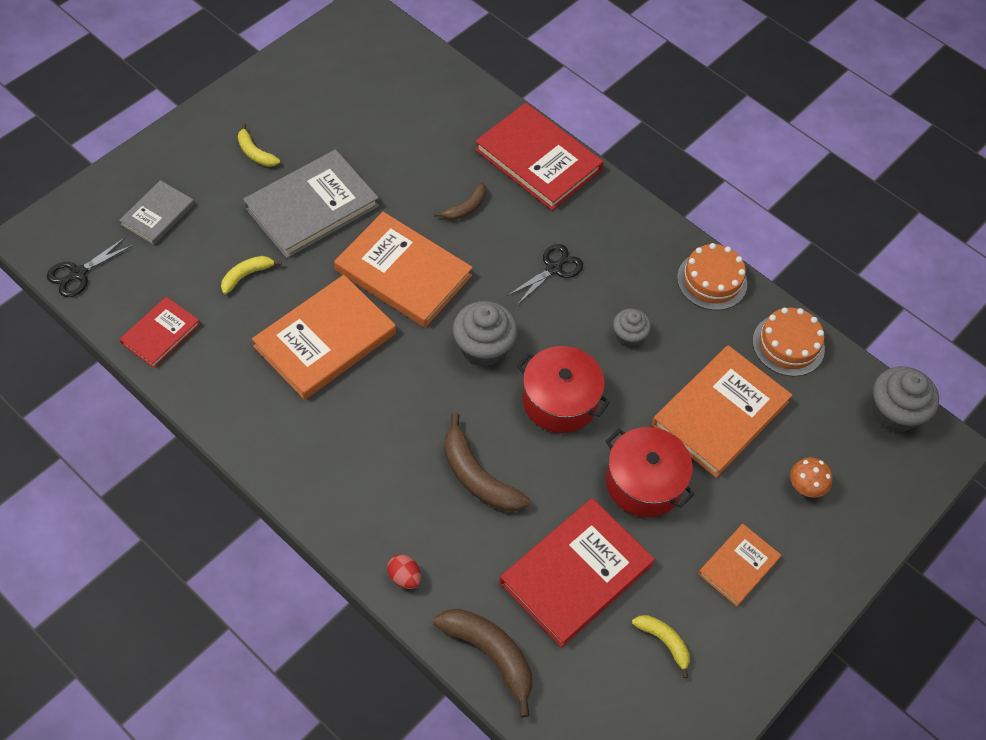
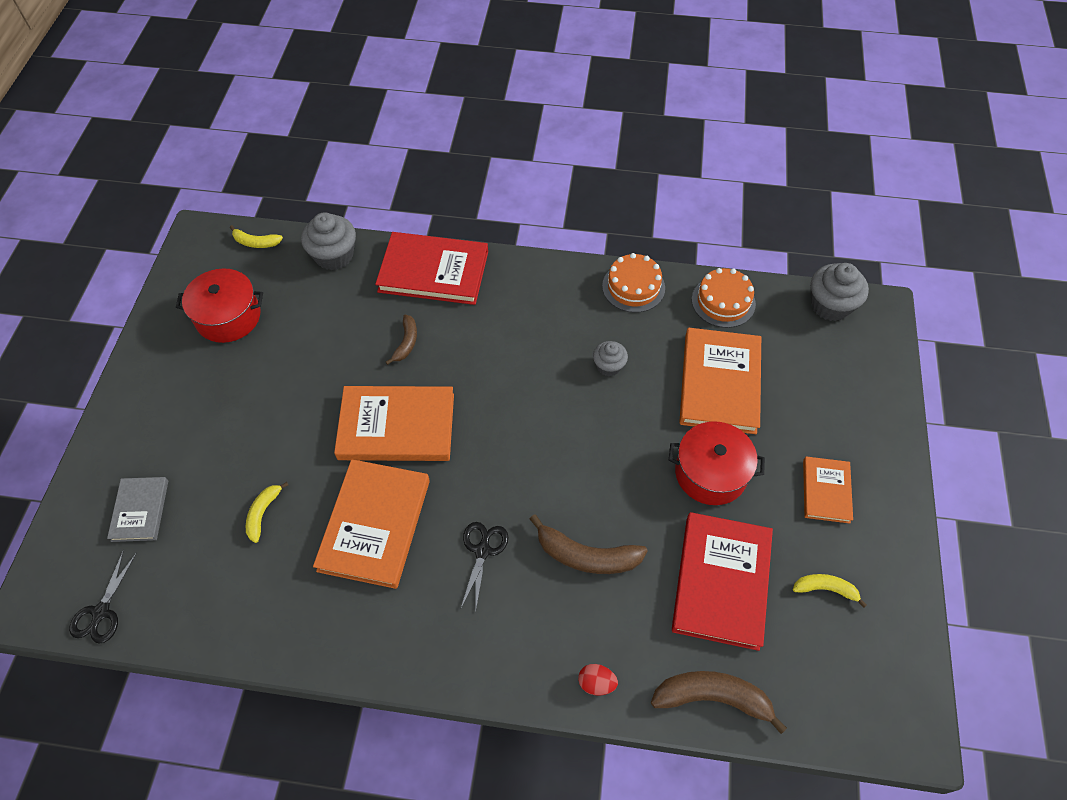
camera: 30 degrees left, 0 degrees up
(160, 334) = (222, 616): red book -> none
(255, 153) = (191, 403): yellow banana -> yellow banana (256, 242)
(311, 207) = (276, 419): grey book -> none
(483, 347) = (508, 446): grey cupcake -> grey cupcake (334, 255)
(554, 268) = (512, 349): black scissors -> black scissors (483, 550)
(560, 400) = (599, 450): red pot -> red pot (228, 317)
(806, 486) = (820, 398): orange mushroom -> none

